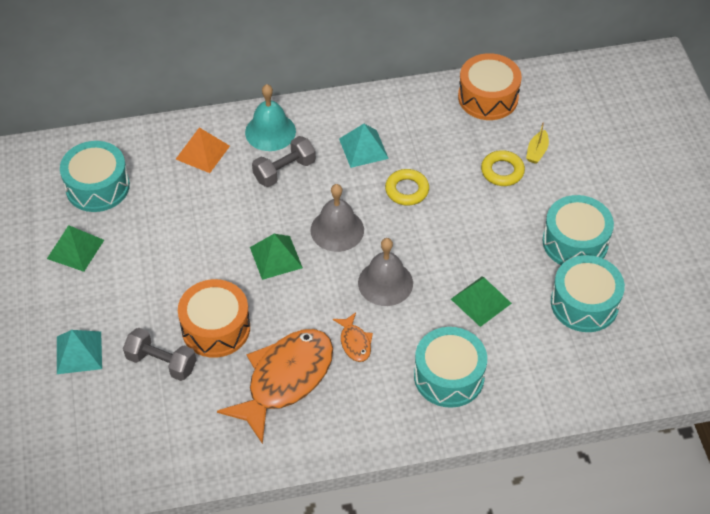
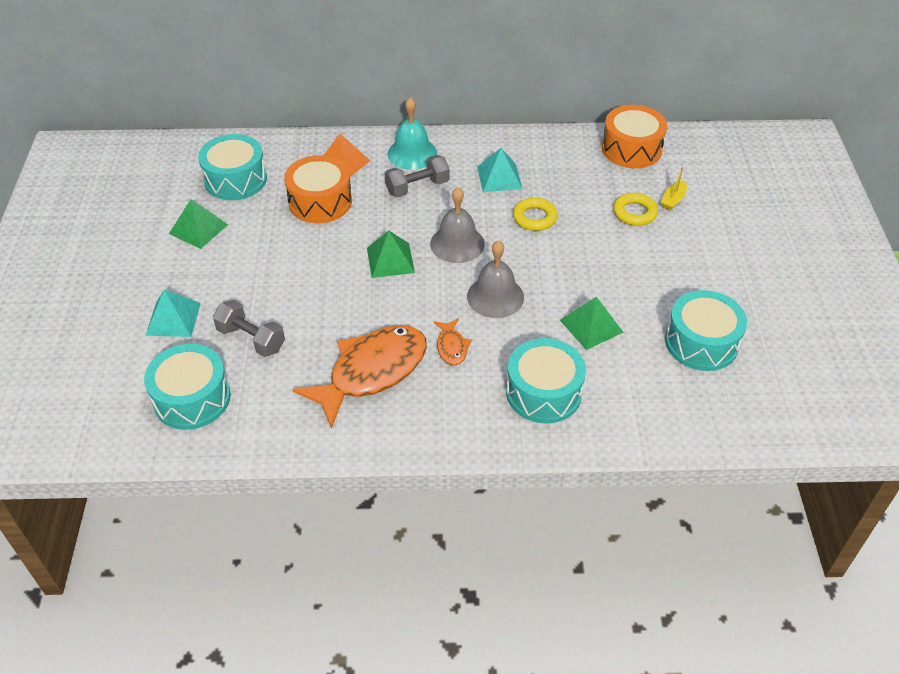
camera: 10 degrees right, 5 degrees down
(216, 328) = (314, 315): orange drum -> orange drum (320, 201)
(575, 242) = (700, 284): turquoise drum -> turquoise drum (192, 398)

